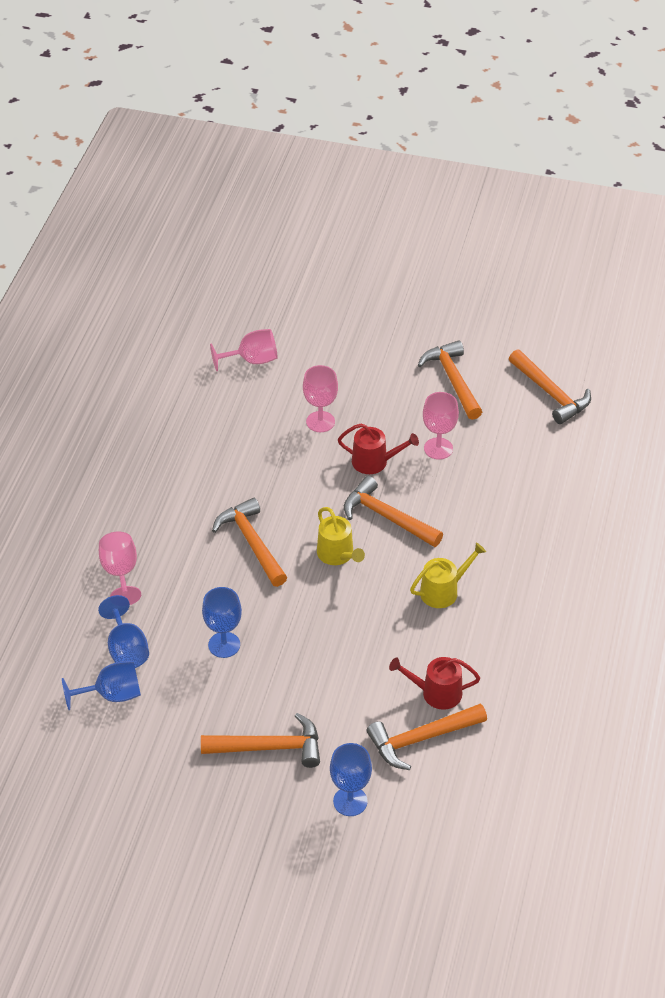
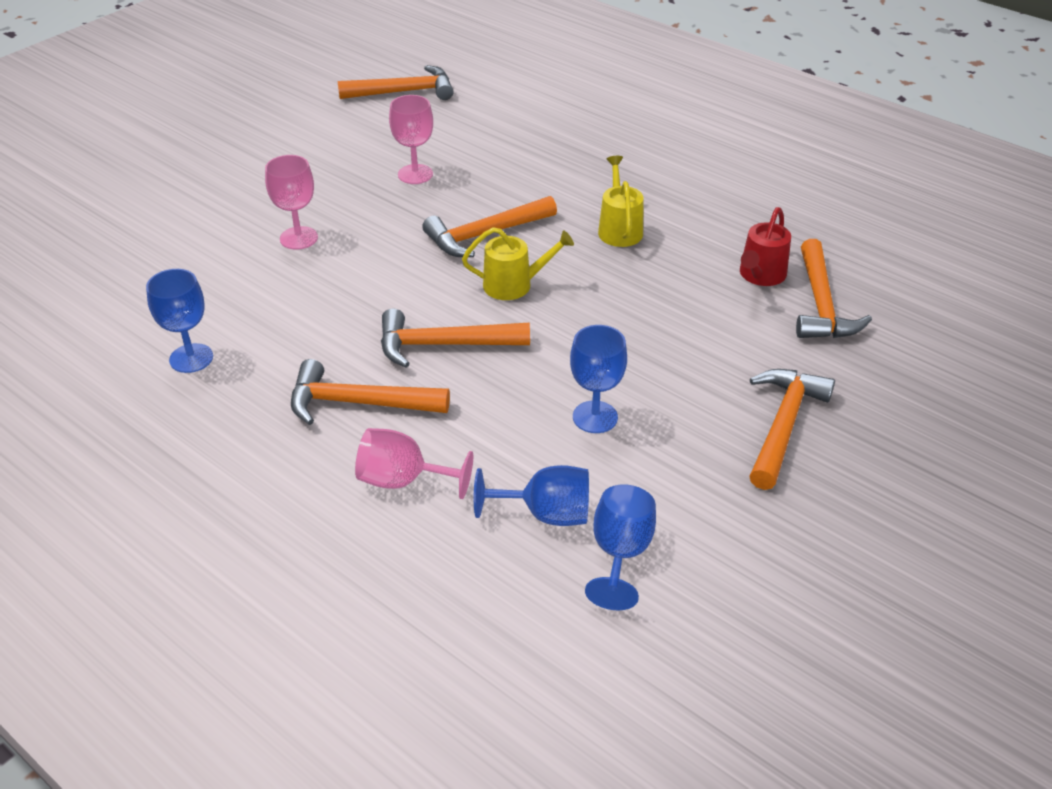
camera: 65 degrees left, 5 degrees down
(252, 360) = (146, 259): pink goblet -> none
(350, 801) = (892, 383): blue goblet -> blue goblet (191, 358)
(374, 462) = (396, 219): red watering can -> none
(453, 380) = (328, 138): orange hammer -> orange hammer (358, 403)

